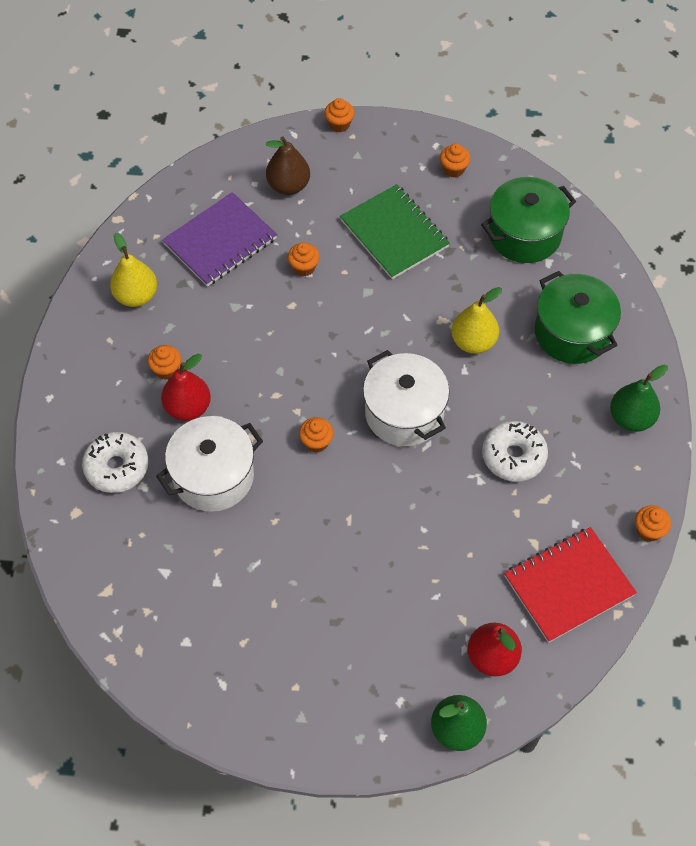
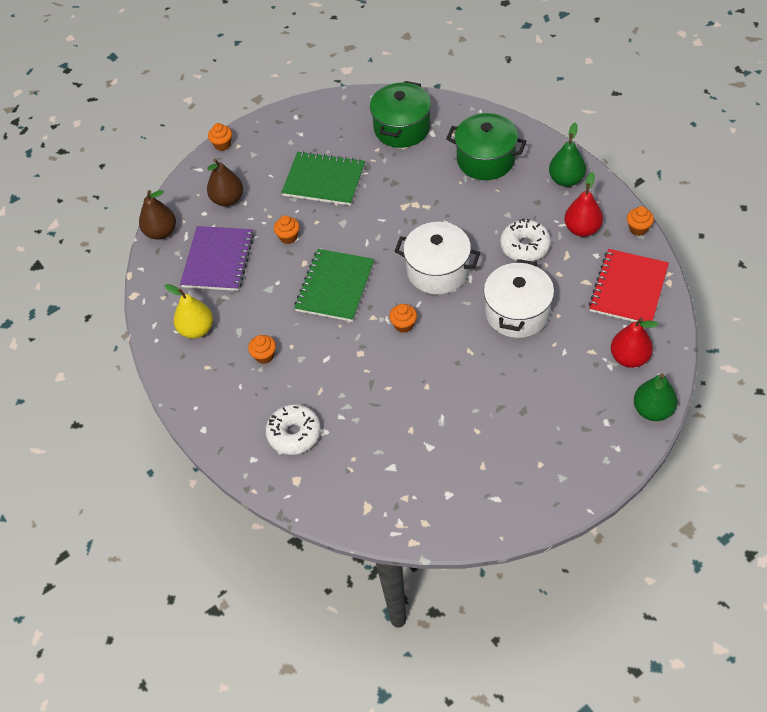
camera: 35 degrees left, 5 degrees down
(188, 407) = (302, 366): red pear -> red pear (582, 229)
(199, 174) = (161, 232): none -> brown pear
(213, 476) = (361, 391): white pot -> white pot (517, 312)
(294, 352) = (335, 287): none -> green notebook
(453, 169) = (321, 122): orange cupcake -> none
(473, 342) = (435, 204): yellow pear -> none

